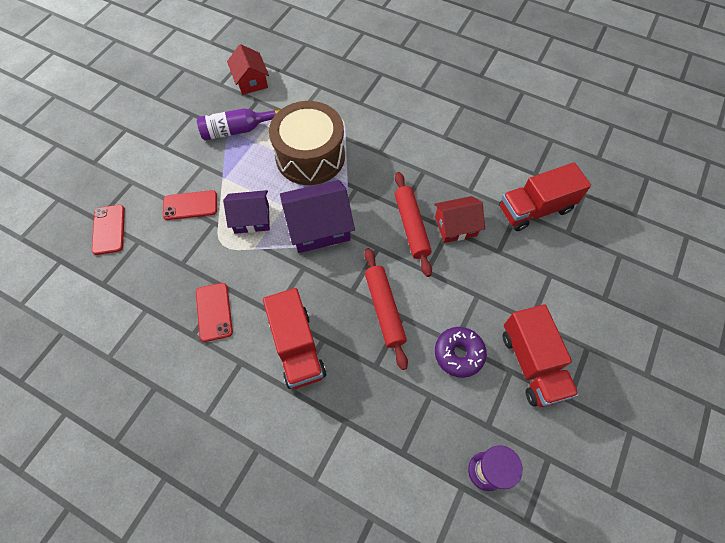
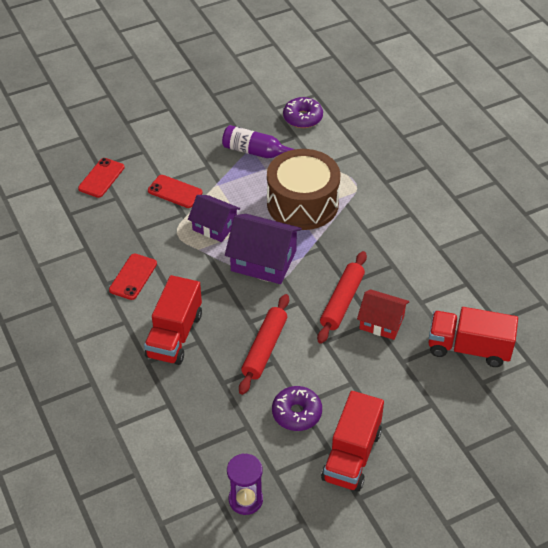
camera: 35 degrees right, 15 degrees down
(251, 81) = (302, 118): red house -> purple donut

